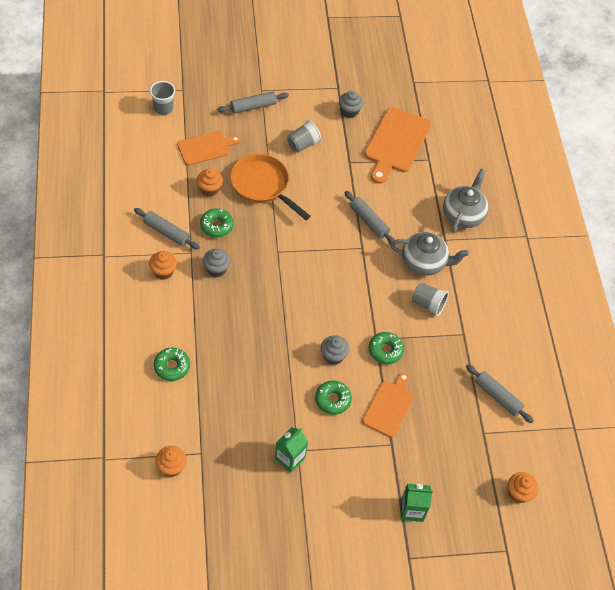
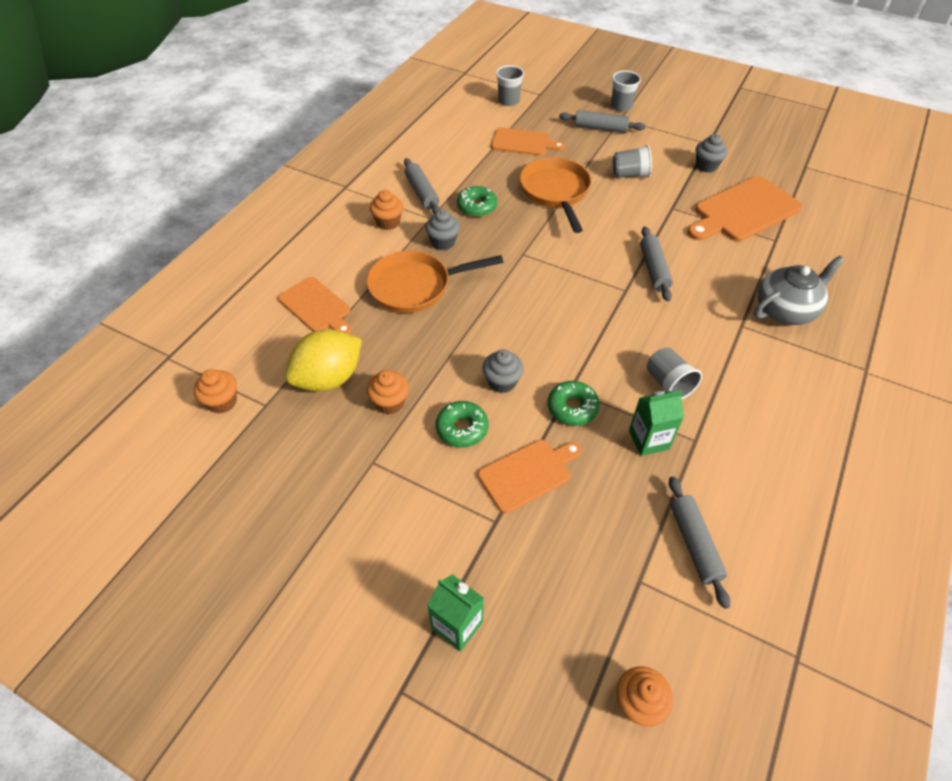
camera: 40 degrees right, 5 degrees down
(172, 366) = (316, 307): green donut -> orange cutting board
(209, 189) = (497, 175): orange cupcake -> orange cupcake (390, 402)
(225, 413) = (329, 378): none -> yellow lemon
(226, 315) = (415, 286): none -> orange pan
(253, 76) = (621, 106): none -> grey cup
(289, 458) = (355, 465): green carton -> green carton (649, 440)
(424, 262) = (696, 337): grey teapot -> none

